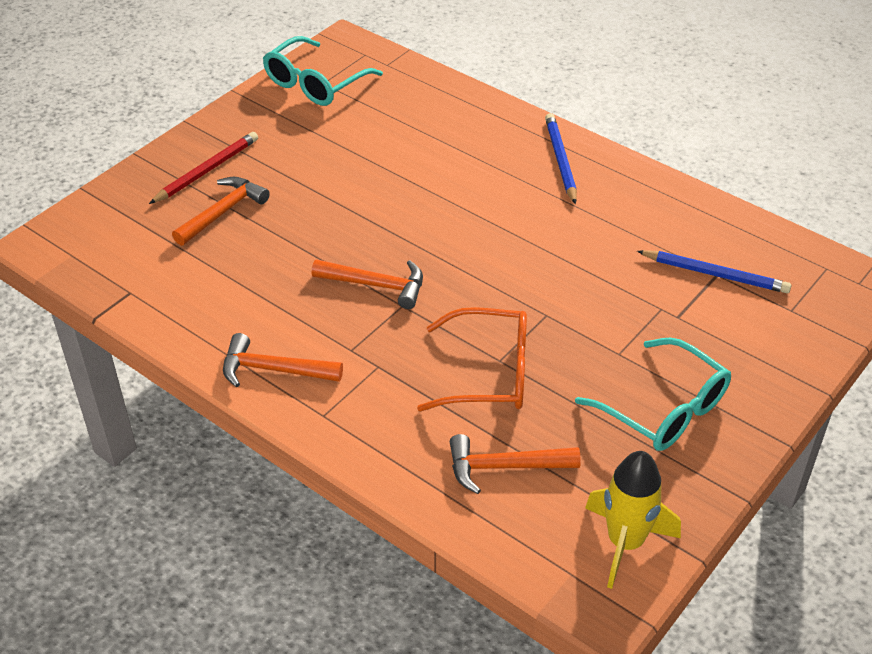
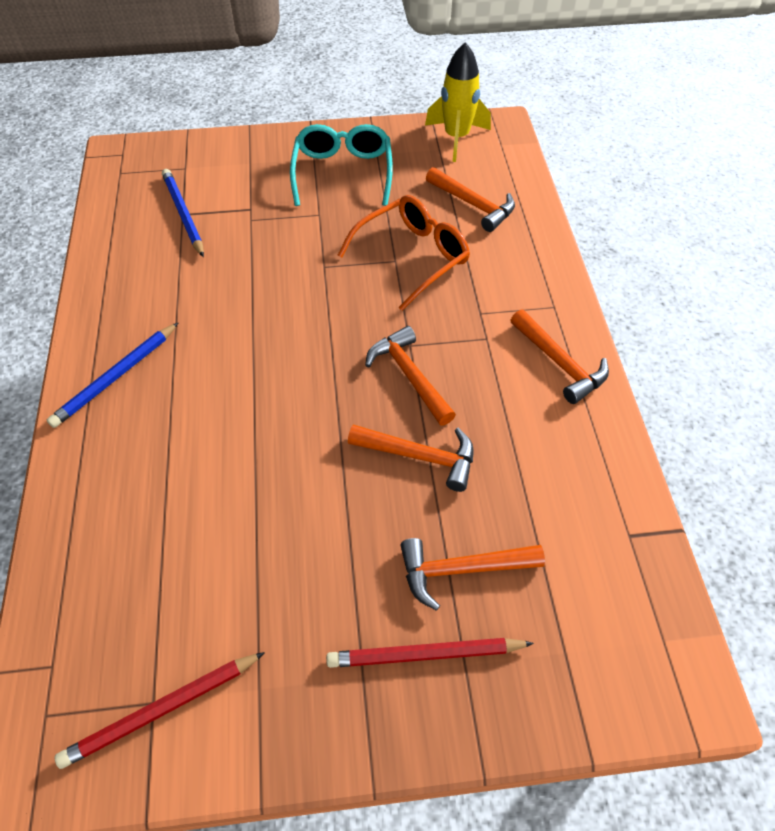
camera: 135 degrees left, 10 degrees up
(311, 246) = (420, 456): none -> orange hammer
(315, 83) = (162, 710): turquoise glasses -> red pencil
(489, 373) = (413, 257): orange glasses -> orange glasses turned 90 degrees clockwise

